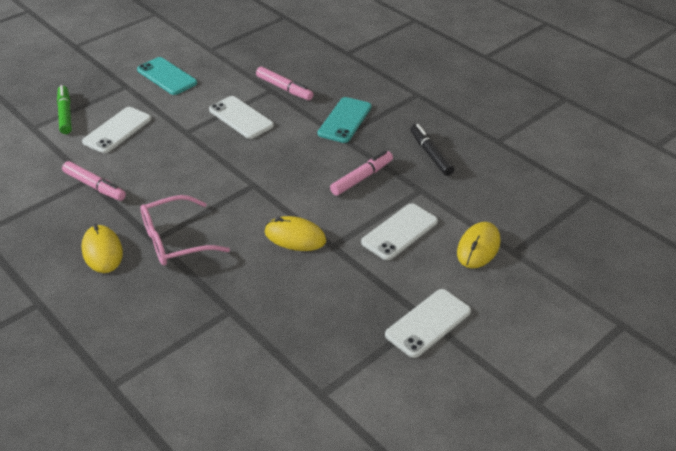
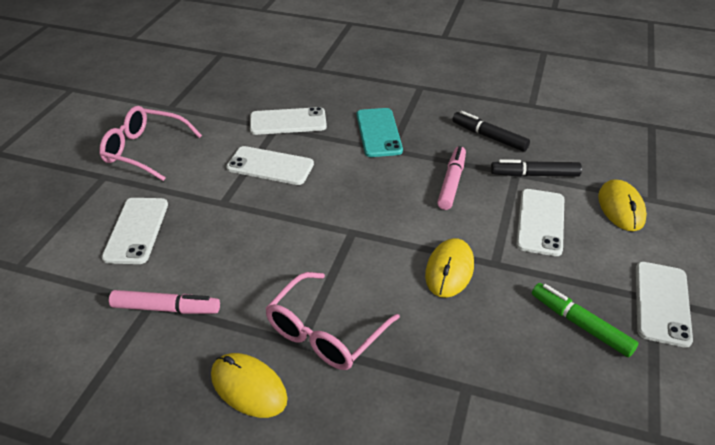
camera: 30 degrees left, 0 degrees up
(65, 114) = (50, 235): green marker -> green marker (580, 324)
(167, 76) = (144, 150): turquoise phone -> pink glasses
(284, 88) = (288, 122): pink marker -> white phone
(295, 237) = (449, 270): yellow mouse -> yellow mouse turned 60 degrees counterclockwise
(435, 196) = (534, 175): none -> black marker

